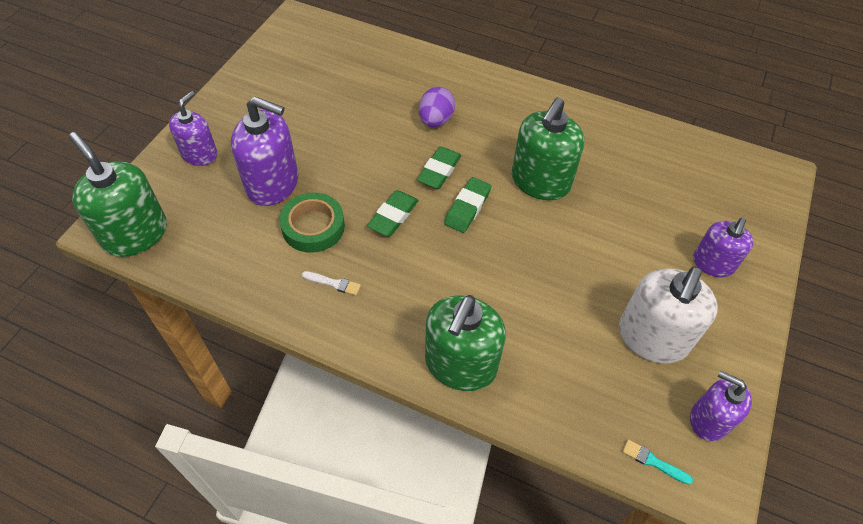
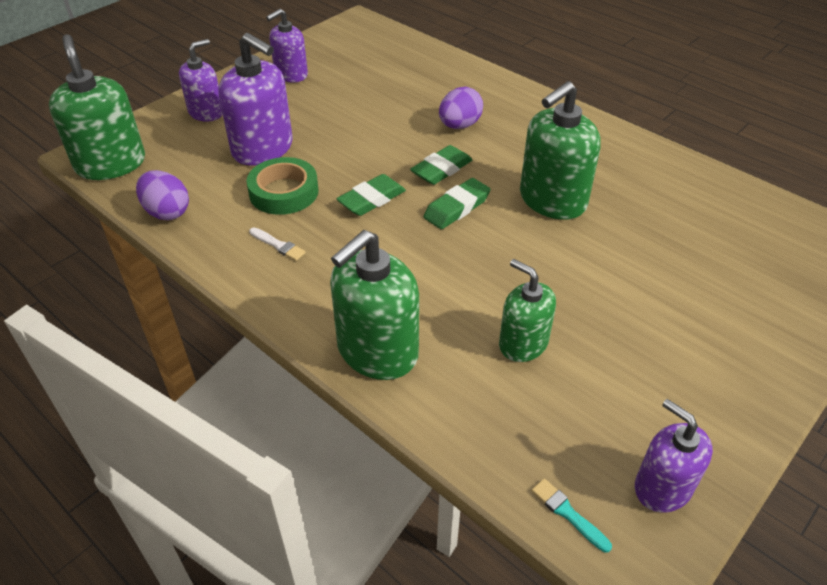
camera: 20 degrees right, 10 degrees down
(216, 274) = (167, 212): none -> purple egg
(568, 325) = (523, 343): none -> green soap dispenser
(652, 338) = (623, 381): white soap dispenser -> none
(712, 263) = (736, 322): purple soap dispenser -> purple soap dispenser (291, 74)

